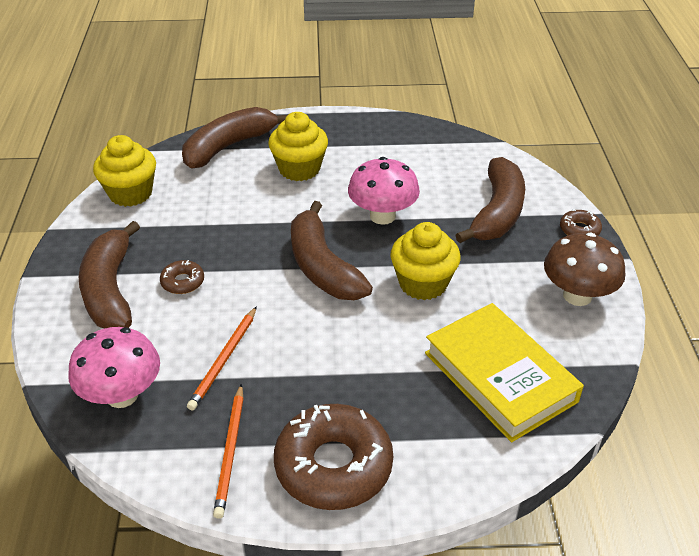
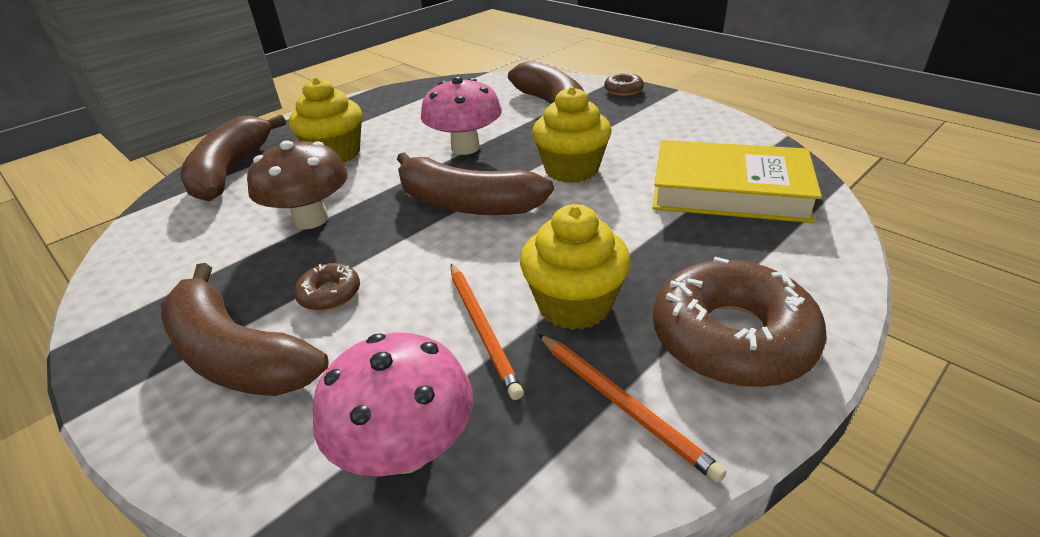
camera: 40 degrees left, 5 degrees down
(130, 193) = (148, 257): yellow cupcake -> yellow cupcake (574, 305)
(577, 296) = (687, 121): brown mushroom -> brown mushroom (311, 219)

